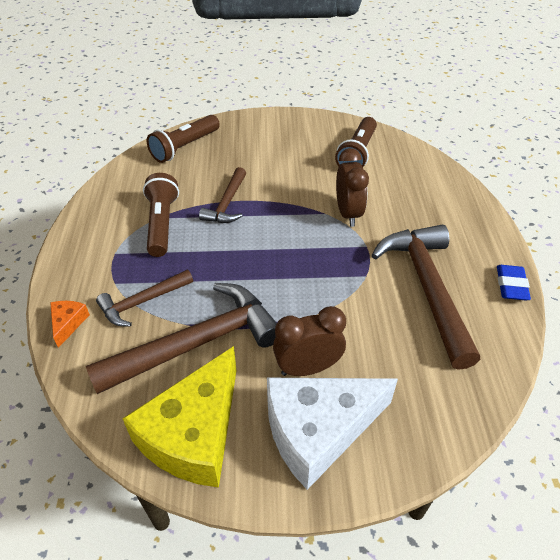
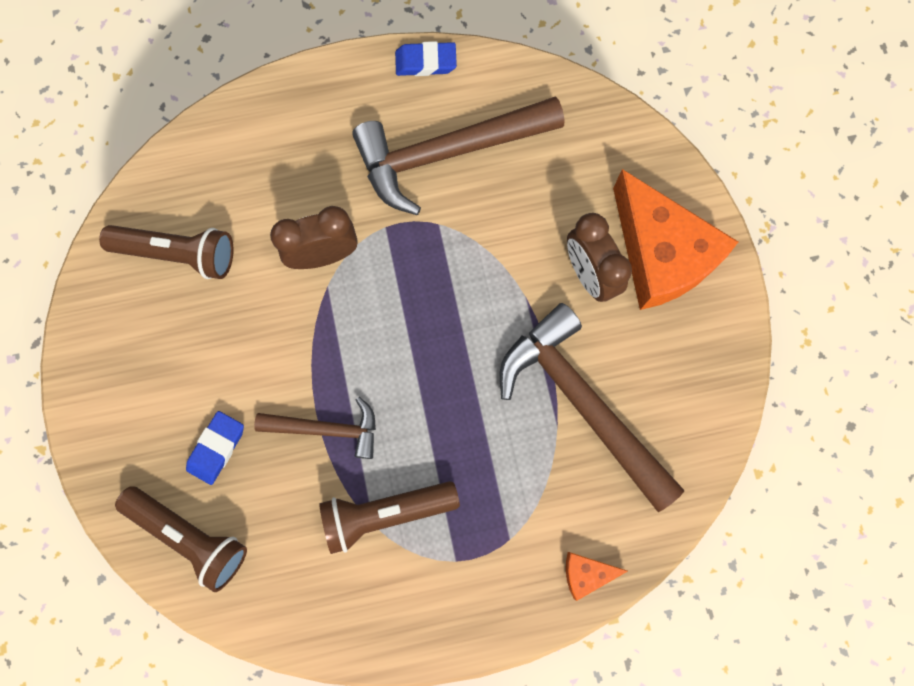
camera: 100 degrees left, 30 degrees up
(142, 302) = (535, 491): brown hammer -> none
(194, 433) = (693, 376): yellow cheese -> none
(231, 160) = (216, 448): none -> blue eraser
(318, 430) = (660, 254): white cheese -> orange cheese

